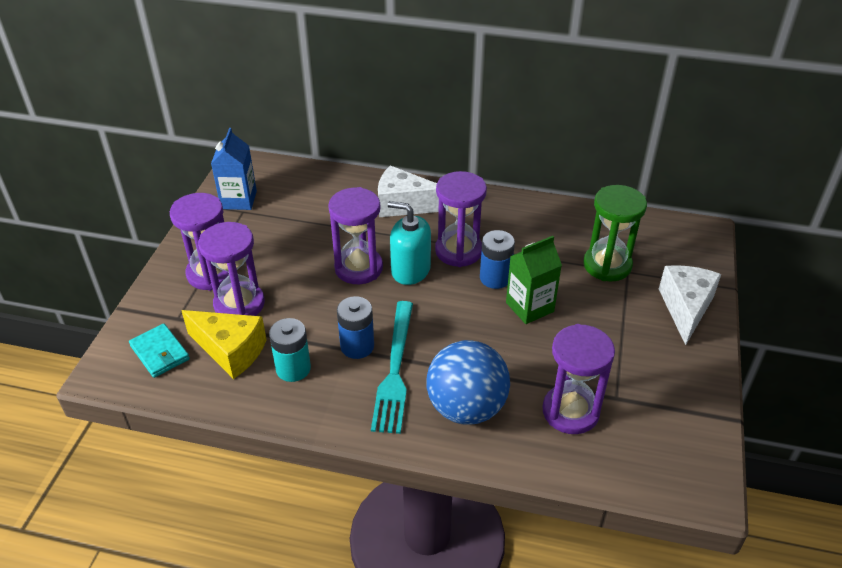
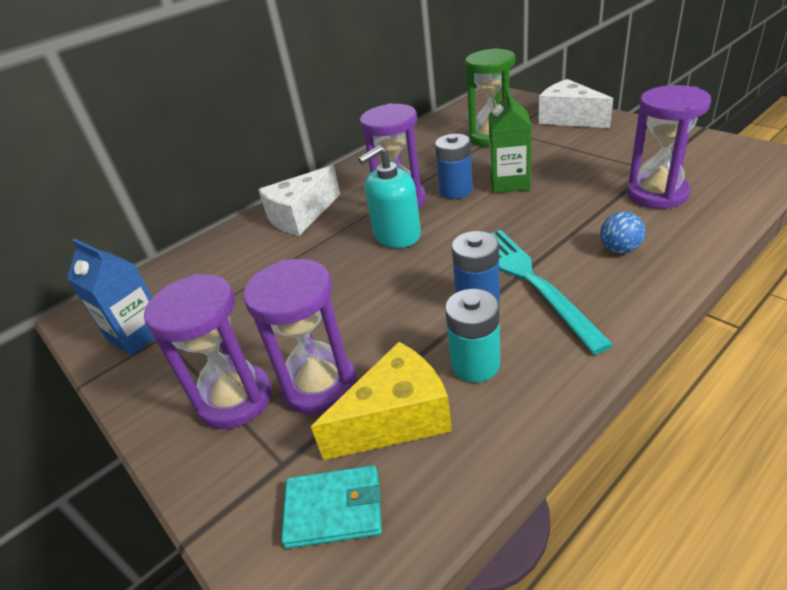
camera: 50 degrees left, 5 degrees down
(358, 268) = (359, 268): purple hourglass -> none
(395, 369) = (533, 282): turquoise fork -> turquoise fork turned 150 degrees counterclockwise
(466, 407) = (619, 249): blue ball -> blue ball, size x0.45

